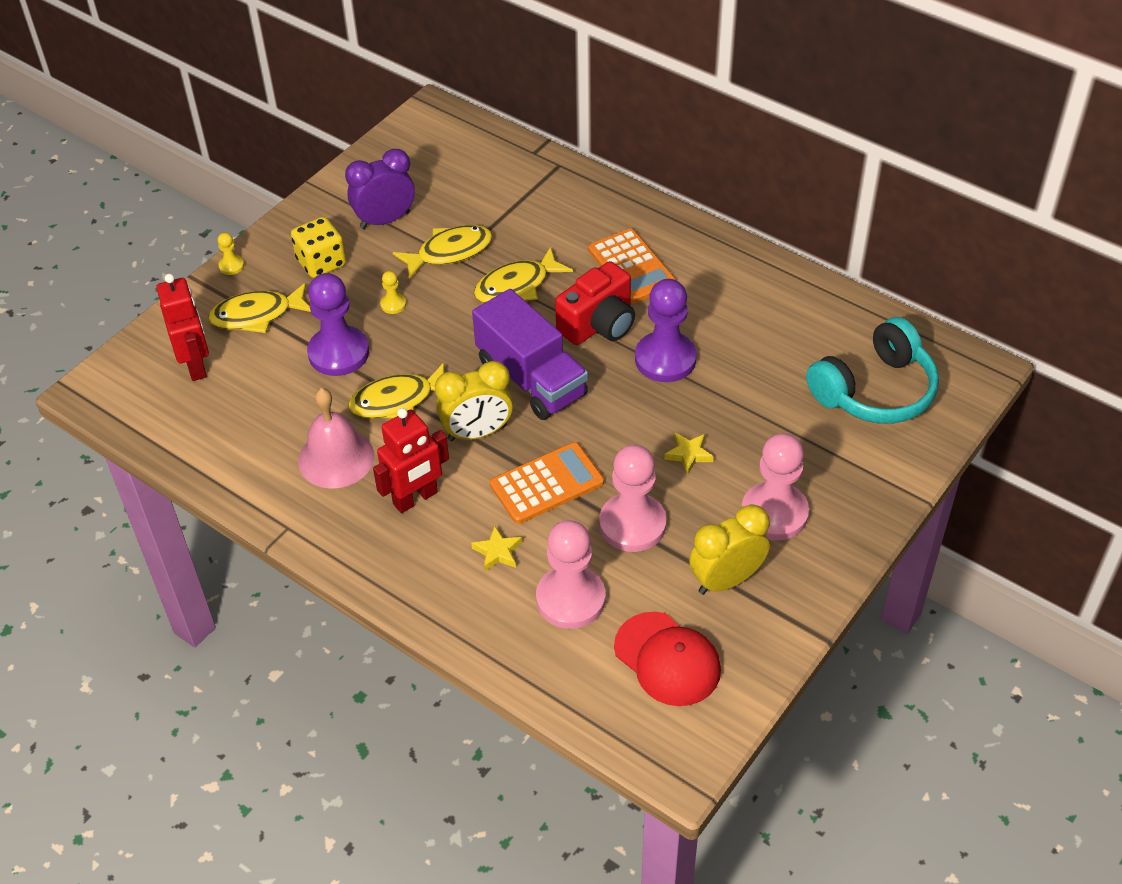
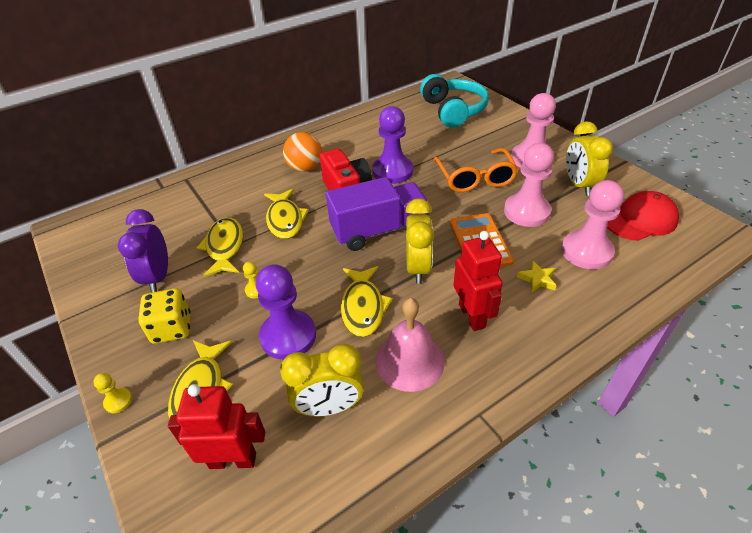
camera: 70 degrees left, 5 degrees down
(264, 412) = (329, 407): none -> yellow clock
(631, 267) = (305, 168): orange calculator -> orange ball
(688, 454) = (475, 178): yellow star -> orange glasses

